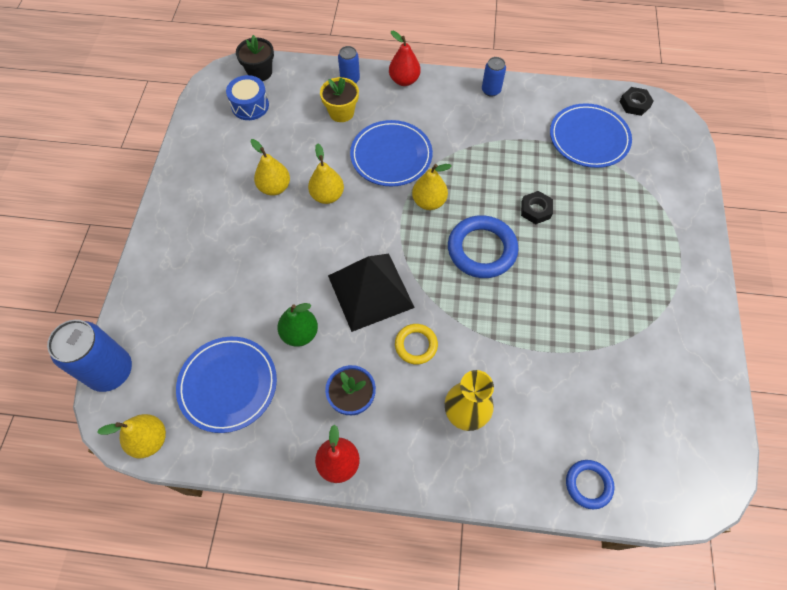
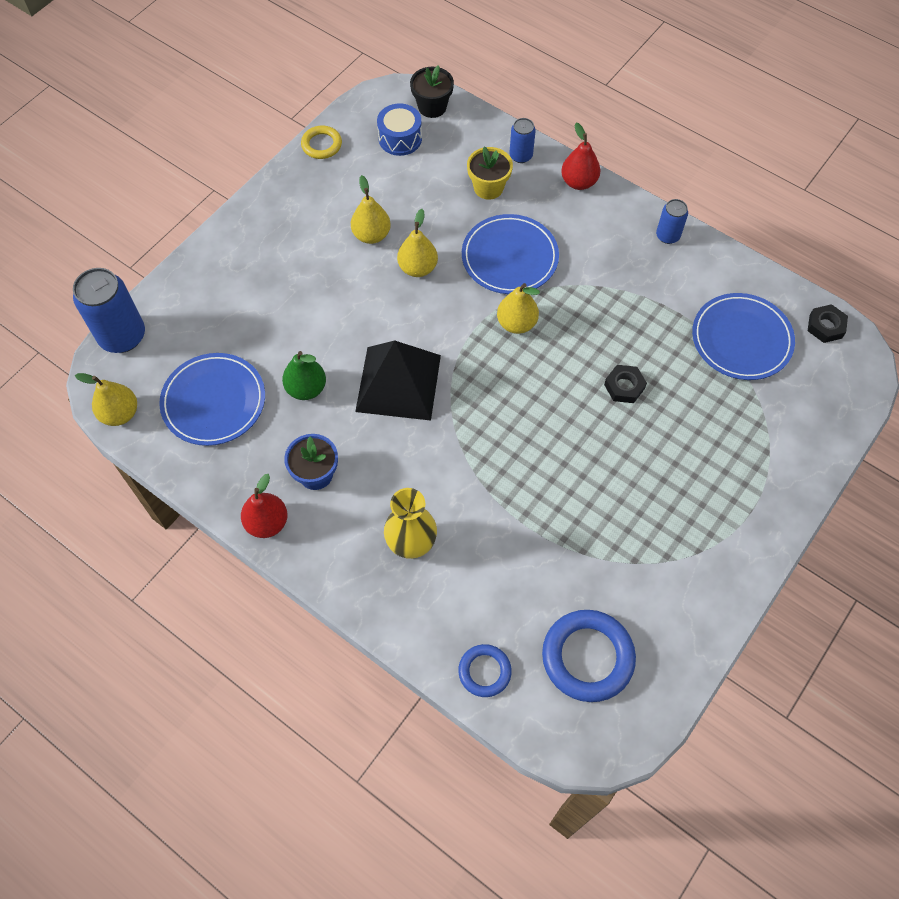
camera: 30 degrees right, 0 degrees up
(416, 345) = (408, 456): yellow ring -> yellow ring (321, 145)
(482, 249) = (537, 398): blue ring -> blue ring (587, 657)

